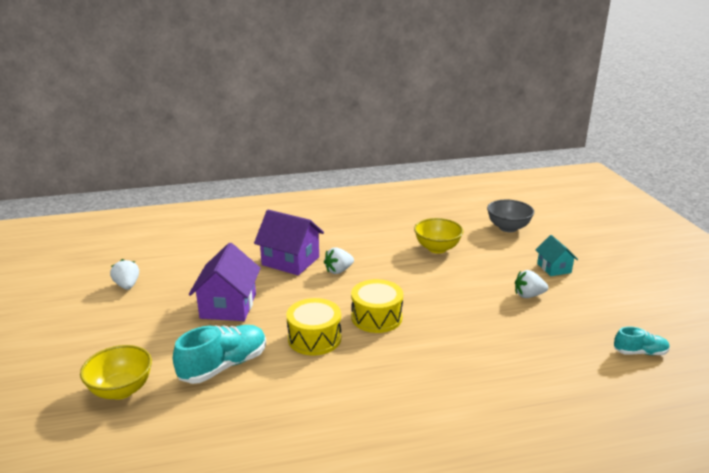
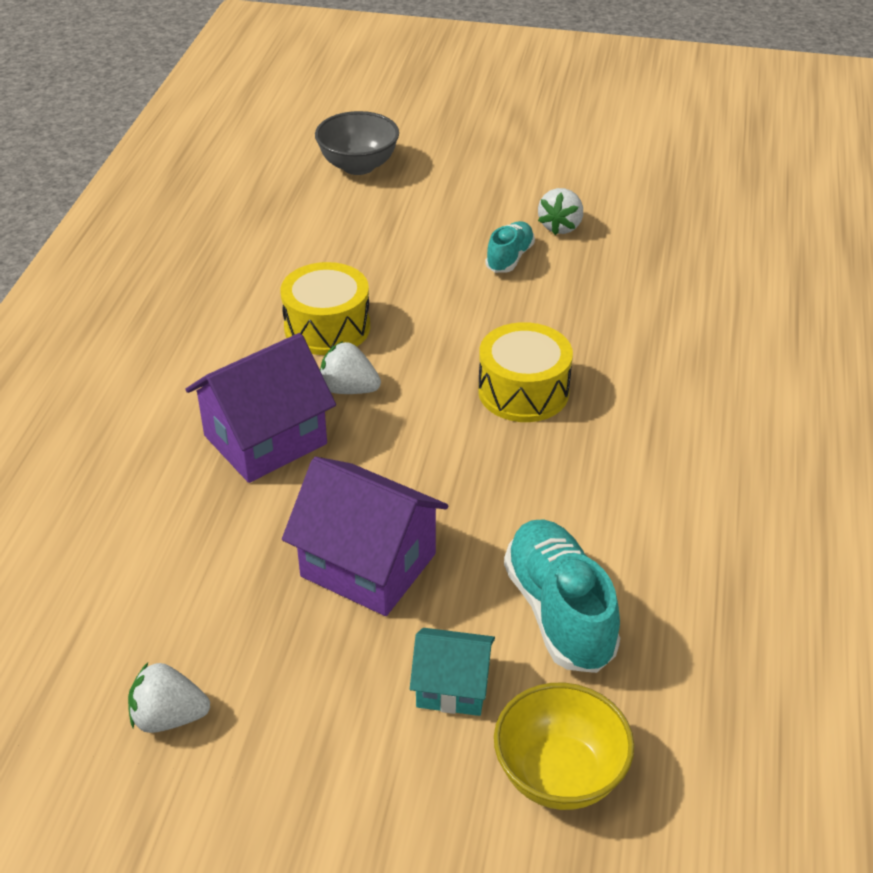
camera: 65 degrees left, 15 degrees up
(314, 338) = (541, 478): yellow drum -> yellow drum (327, 327)
(338, 271) = (349, 389): white strawberry -> white strawberry turned 120 degrees clockwise
(437, 248) = (363, 257): yellow bowl -> none
(554, 268) = (506, 176): turquoise house -> turquoise house (452, 687)
(640, 352) = (737, 199): turquoise shoe -> turquoise shoe (509, 258)

